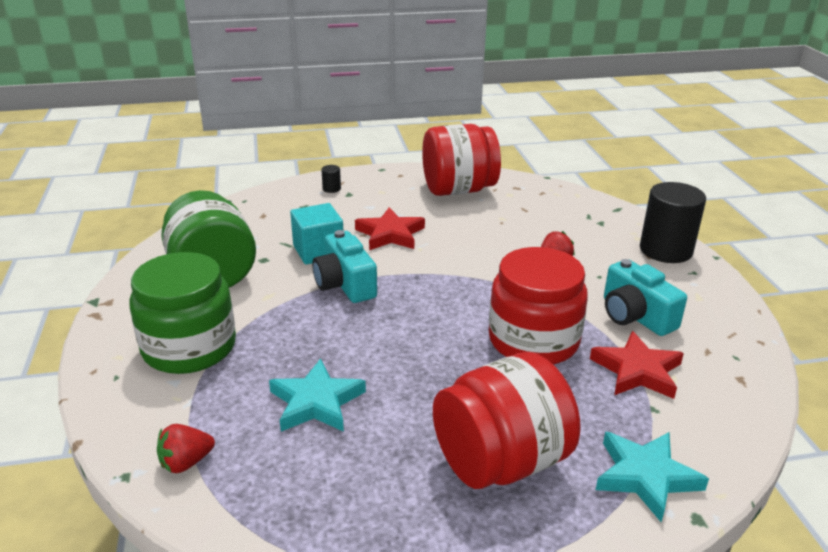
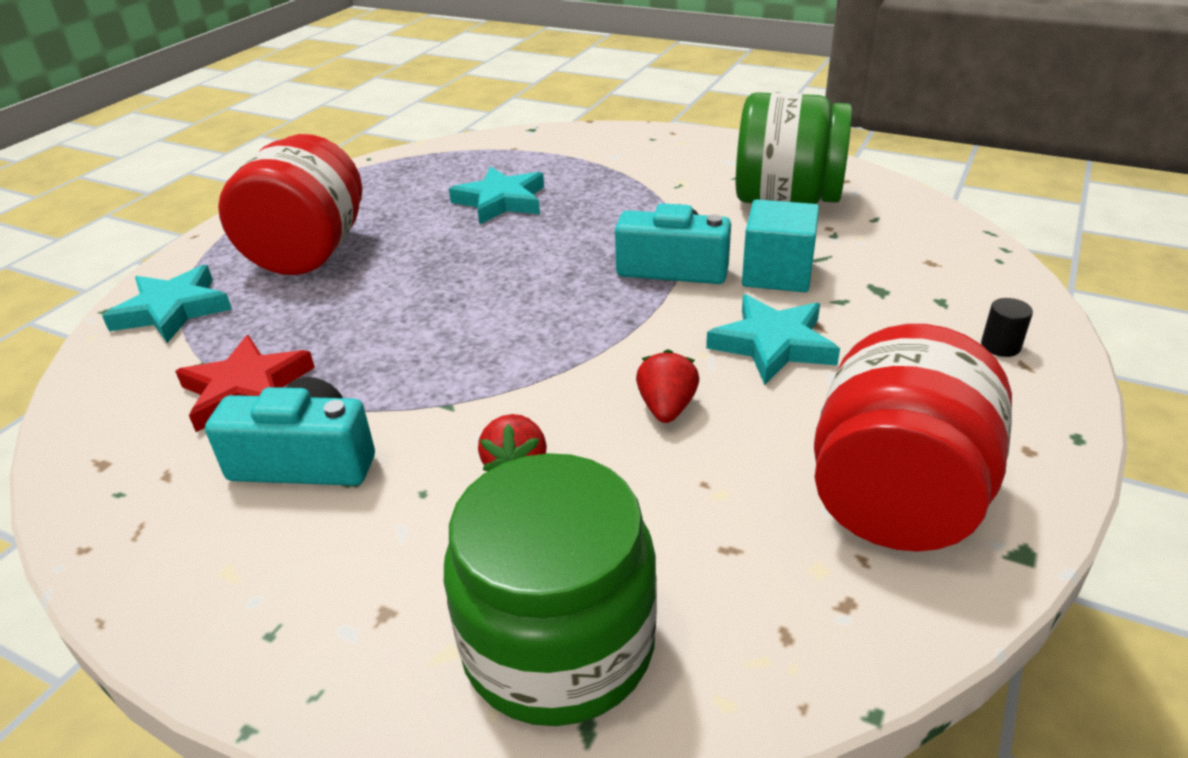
camera: 130 degrees right, 5 degrees up
(186, 462) = (513, 146): red strawberry -> red strawberry (667, 408)
(189, 347) = (656, 168): green jar -> green jar (558, 644)
(390, 234) = (773, 344): red star -> turquoise star
(533, 340) = (398, 345): red jar -> none
(665, 250) = (365, 657): black cylinder -> none

